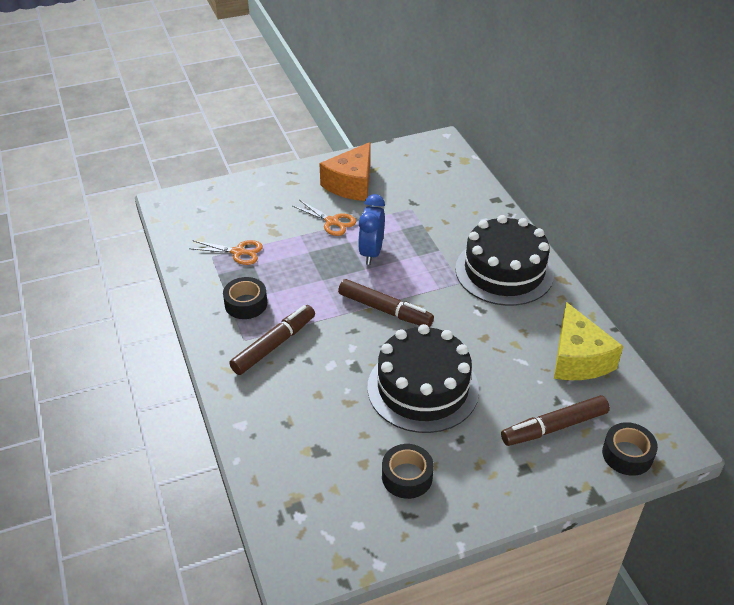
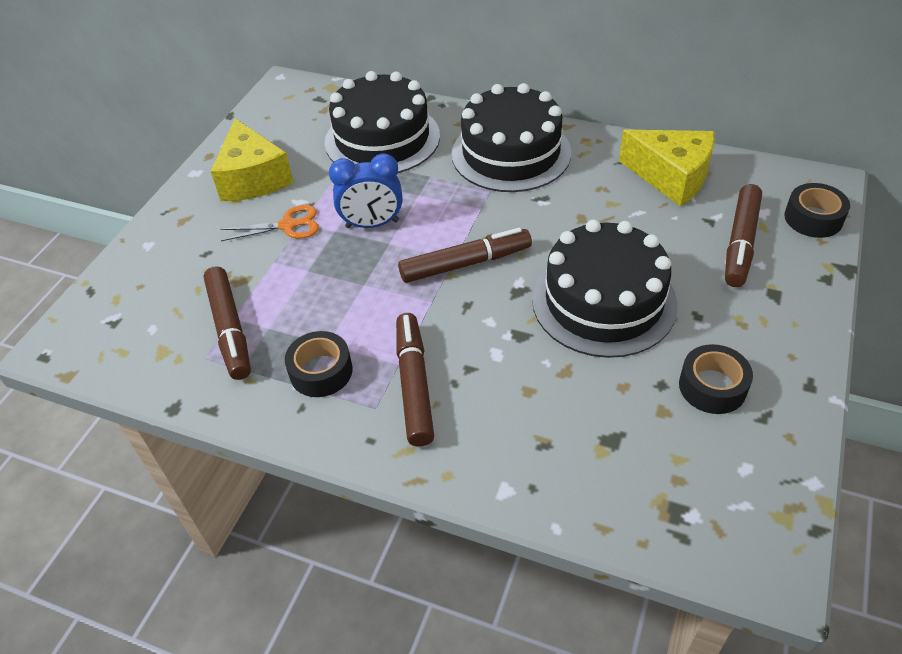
camera: 45 degrees left, 5 degrees up
(238, 252) = (230, 329): orange scissors -> brown marker
(351, 184) = (253, 178): orange cheese -> yellow cheese
(371, 253) = (372, 224): blue clock -> blue clock turned 60 degrees counterclockwise
(446, 210) = (382, 139): none -> black cake

